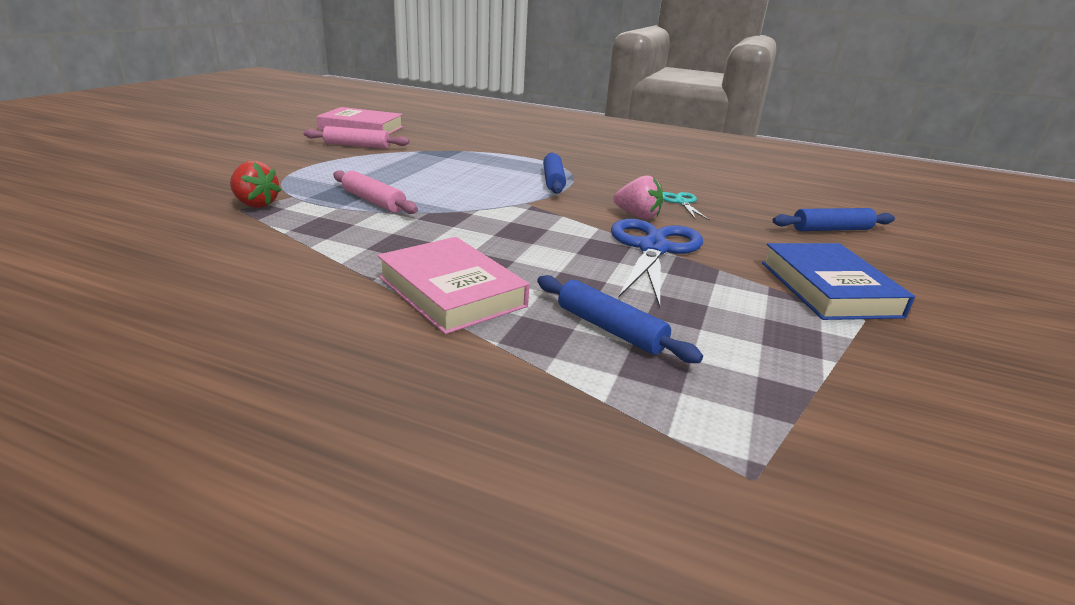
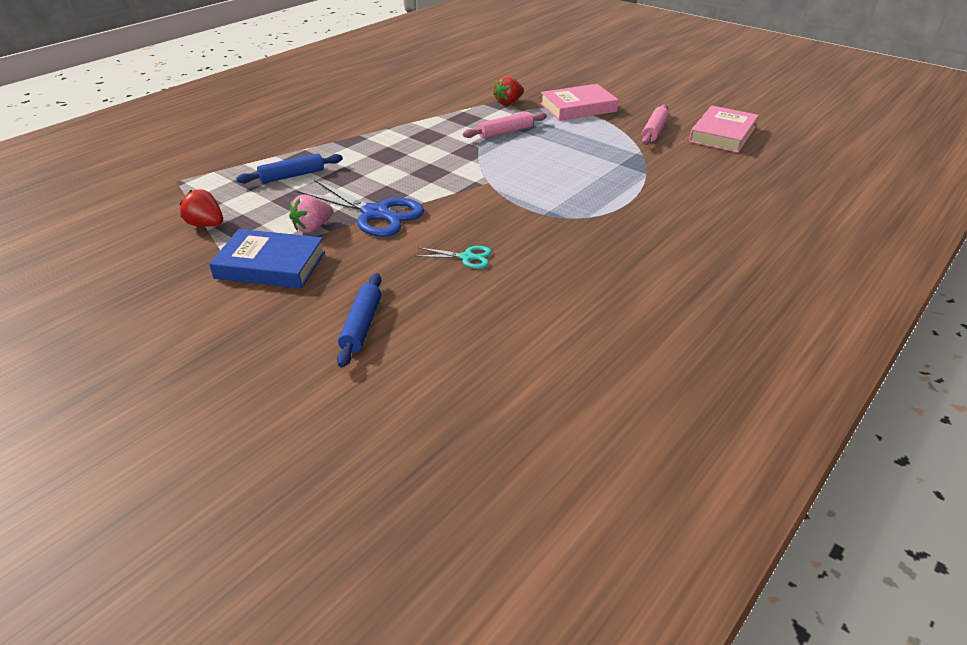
camera: 110 degrees right, 10 degrees up
(451, 292) = (360, 144): pink book -> pink book (578, 107)
(553, 180) = (544, 204): blue rolling pin -> none
(637, 216) = (441, 224): pink strawberry -> pink strawberry (312, 228)
(829, 367) = (206, 224): none -> red strawberry

